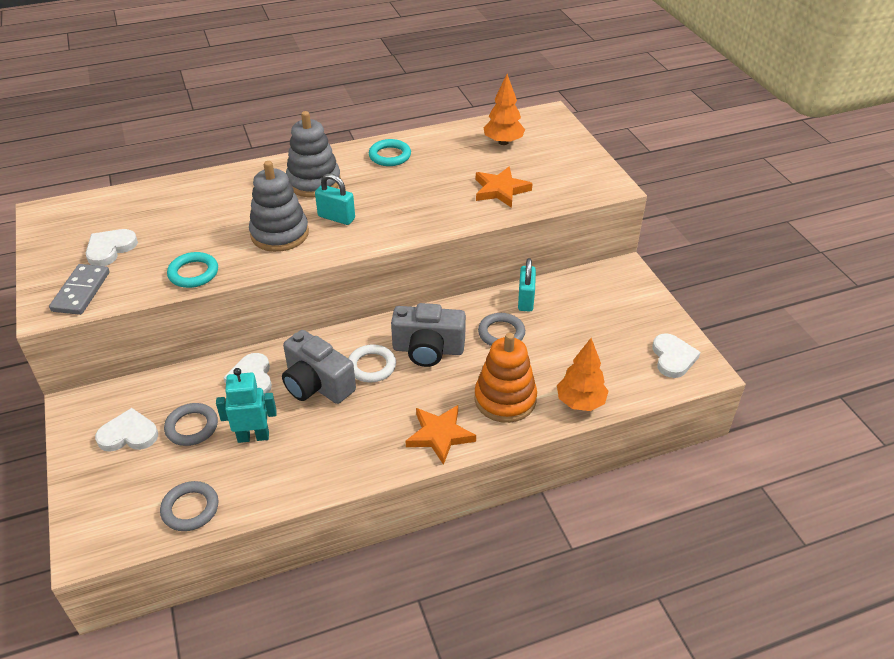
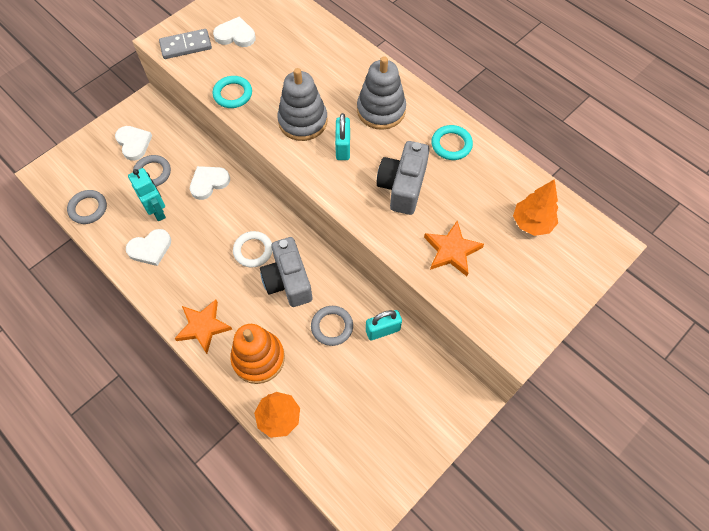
camera: 65 degrees right, 20 degrees up
(317, 384) = (220, 224): grey camera -> grey camera (402, 186)
(673, 358) = (368, 481): white heart -> white heart (150, 248)

